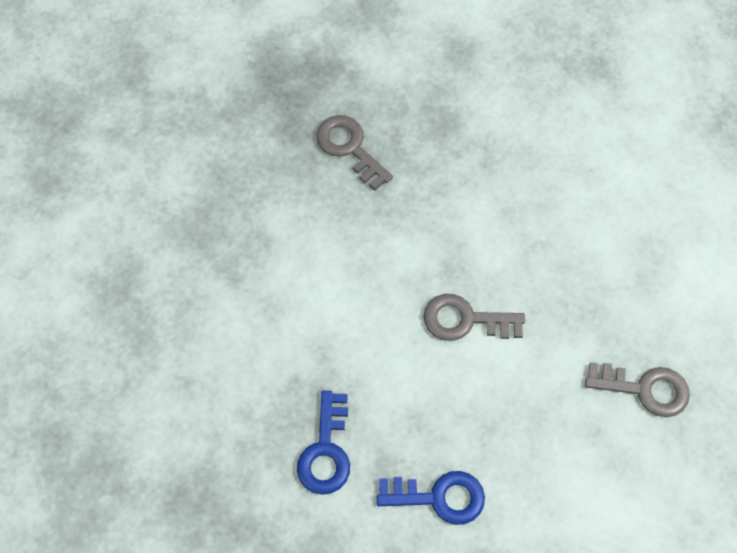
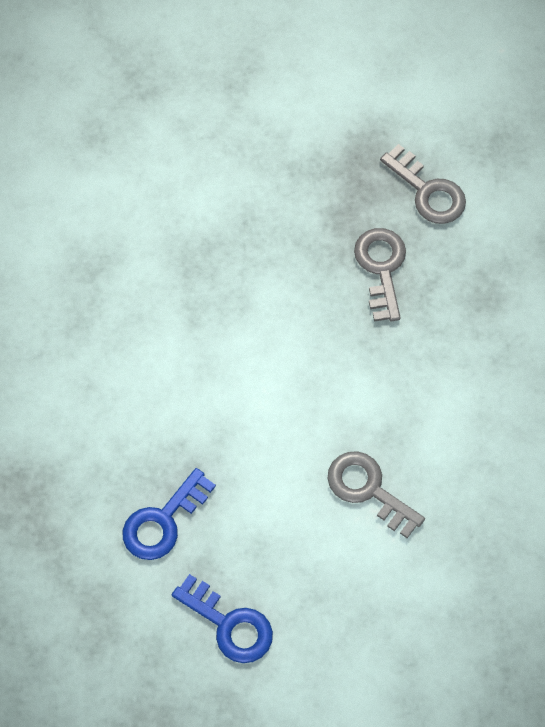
camera: 35 degrees right, 0 degrees up
(645, 389) = (484, 657): grey key -> grey key (428, 191)

